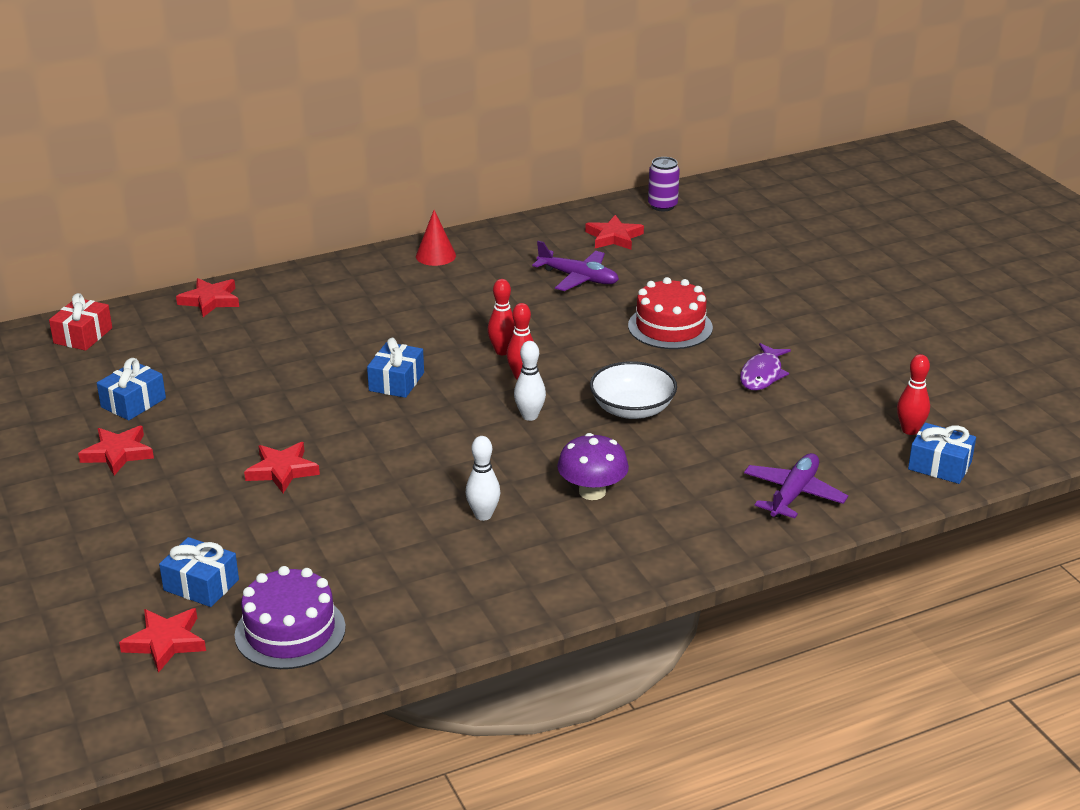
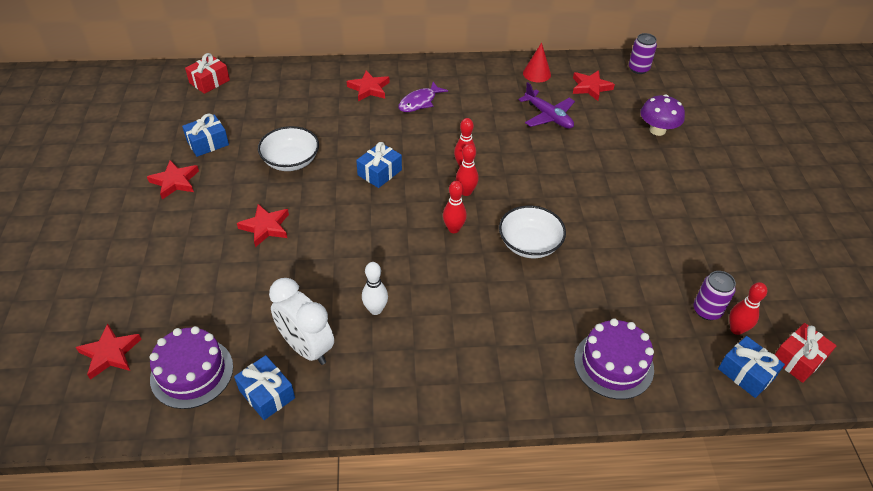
camera: 20 degrees right, 15 degrees up
(201, 585) = (160, 310): blue gift -> blue gift (267, 394)
(210, 300) = (299, 74): red star -> red star (369, 89)
(267, 396) = (291, 161): none -> white bowl
(421, 571) = (306, 348): none -> white clock
(435, 256) = (461, 73): red cone -> red cone (536, 73)
(530, 416) = (453, 229): white bowling pin -> red bowling pin
(592, 492) = (463, 313): purple mushroom -> purple mushroom (657, 130)
(670, 327) = (593, 176): red cake -> none
(762, 374) = (642, 240): purple fish -> purple fish (419, 102)
(793, 494) = (613, 364): purple plane -> purple cake
(869, 422) = (707, 310): none -> purple can
(987, 440) = (798, 359): none -> red gift

